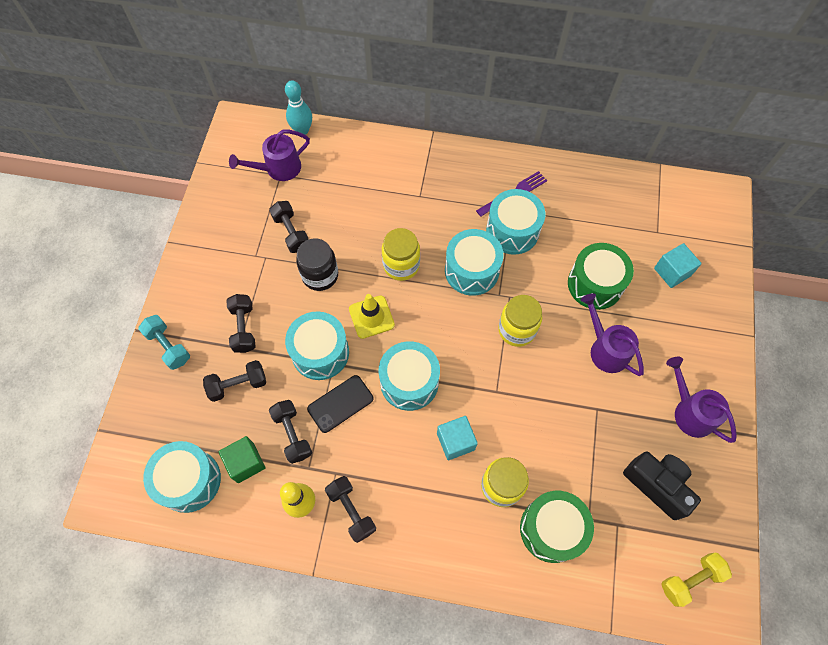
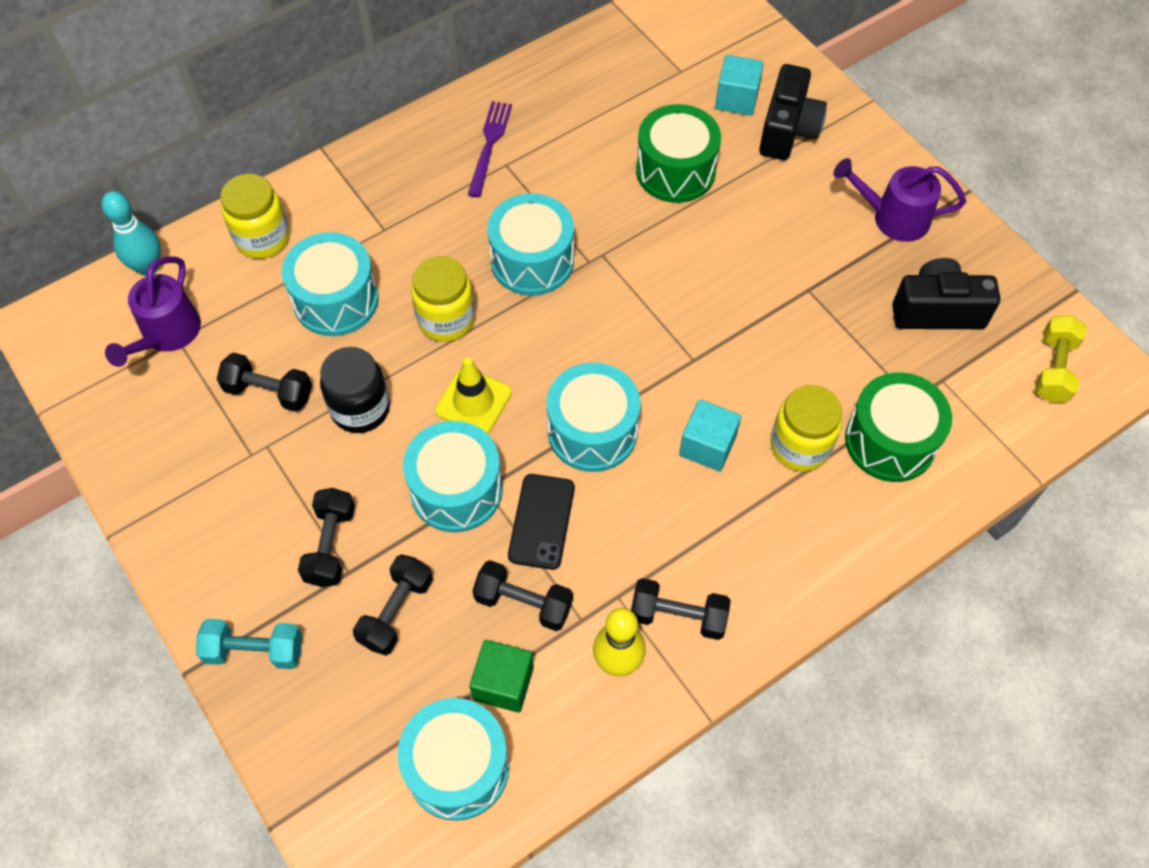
camera: 45 degrees left, 5 degrees down
(243, 328) = (330, 545): black dumbbell -> black dumbbell turned 60 degrees clockwise
(512, 231) = (531, 185): turquoise drum -> turquoise drum (336, 300)
(516, 330) = (646, 281): yellow jar -> yellow jar (262, 238)
(605, 349) = (754, 225): purple watering can -> none
(682, 313) = (788, 130): none -> black camera

